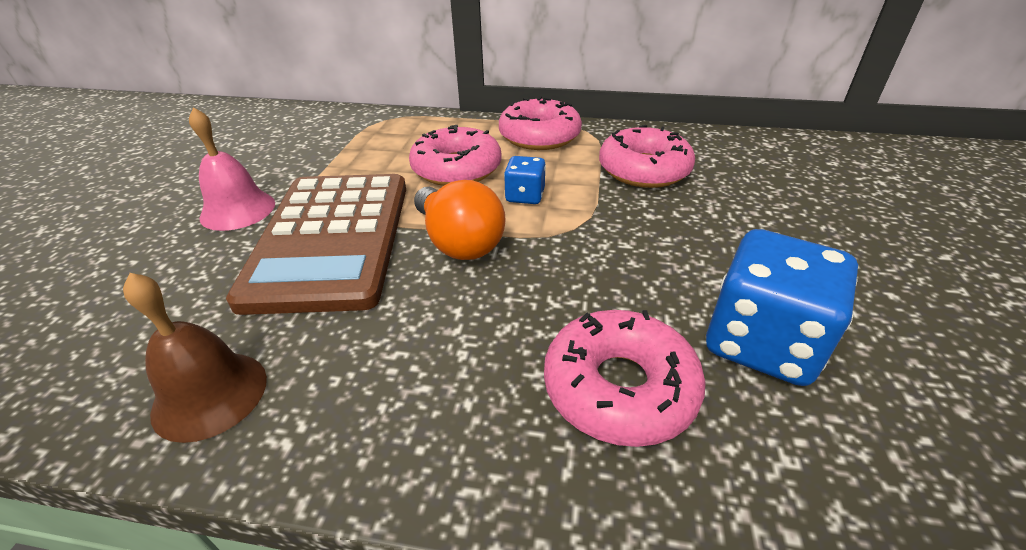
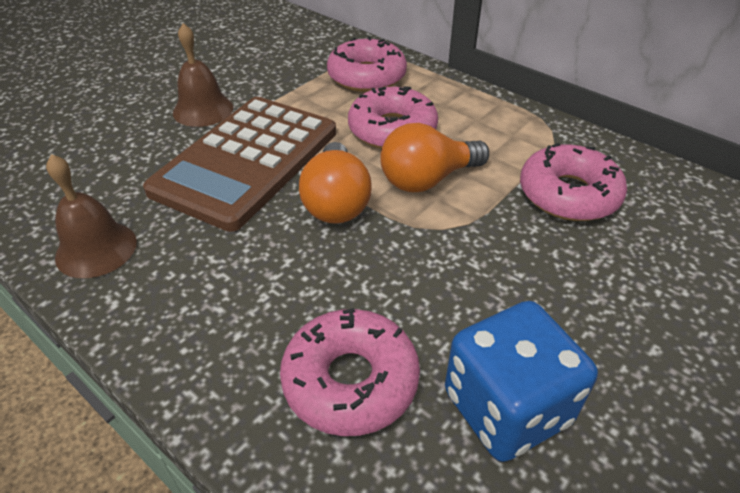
camera: 30 degrees right, 5 degrees up
(238, 210) = (203, 110): pink bell -> brown bell
(525, 196) = (427, 179): blue dice -> orange light bulb
(539, 136) = (498, 120): pink donut -> pink donut (366, 76)

